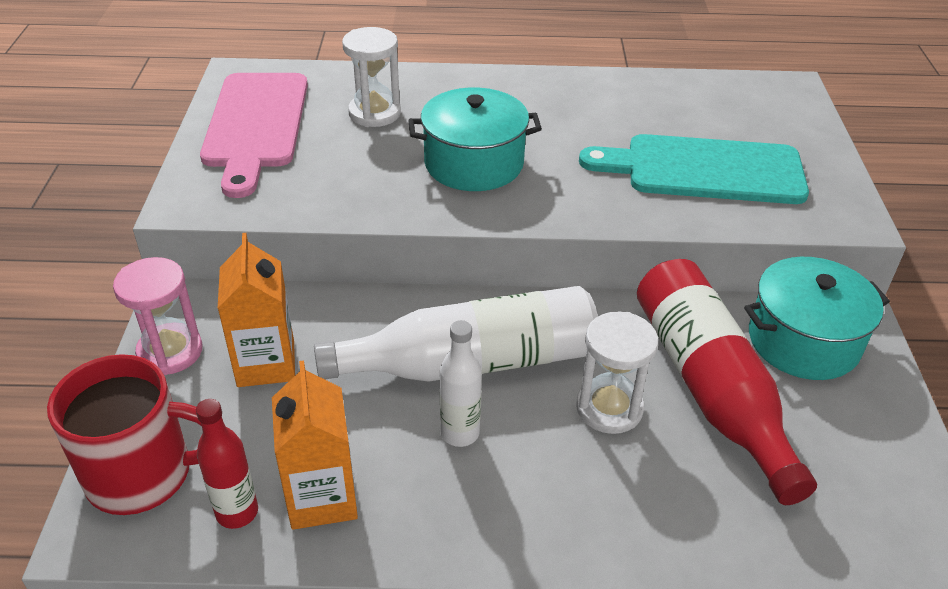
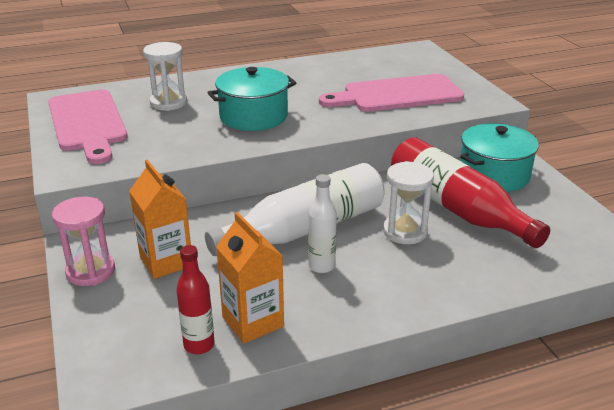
camera: 20 degrees left, 10 degrees down
(143, 474) = (116, 343): red mug -> none
(704, 170) = (397, 95): turquoise cutting board -> pink cutting board

